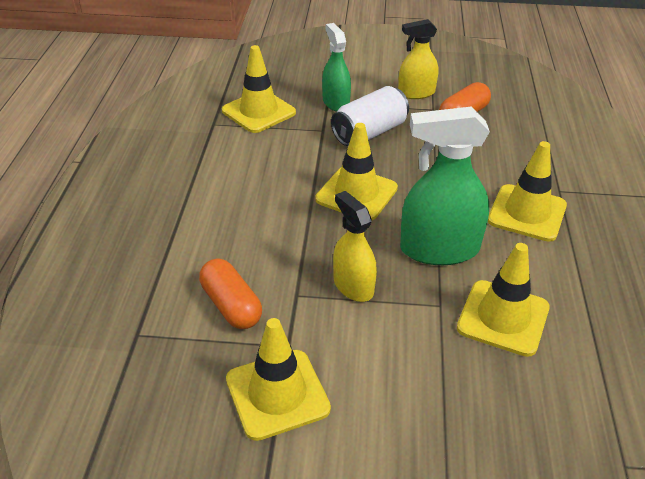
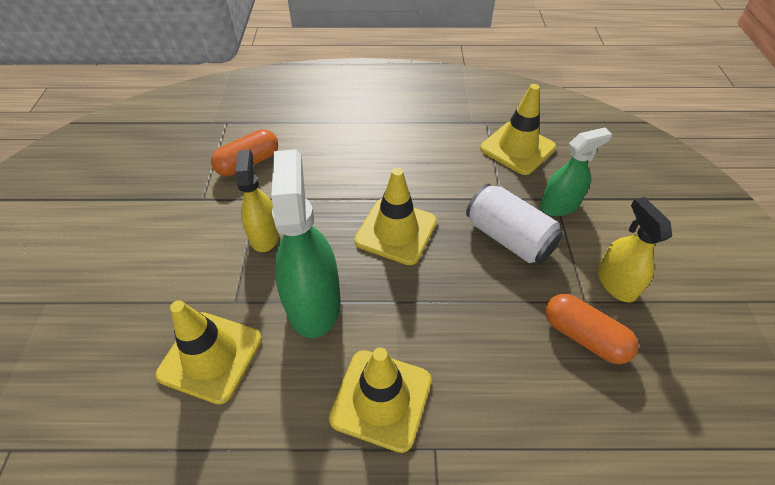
camera: 85 degrees right, 10 degrees up
(277, 394) = (157, 197): yellow traffic cone -> none
(353, 286) = (264, 235): yellow spray bottle -> yellow spray bottle turned 60 degrees counterclockwise

